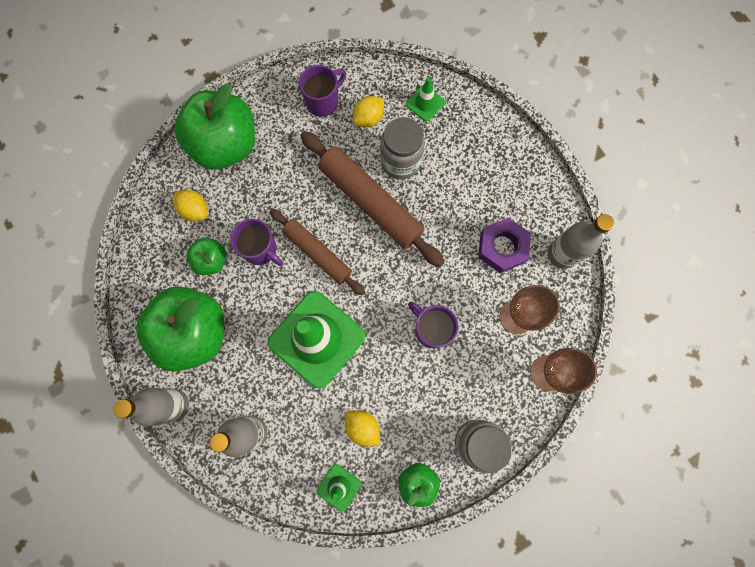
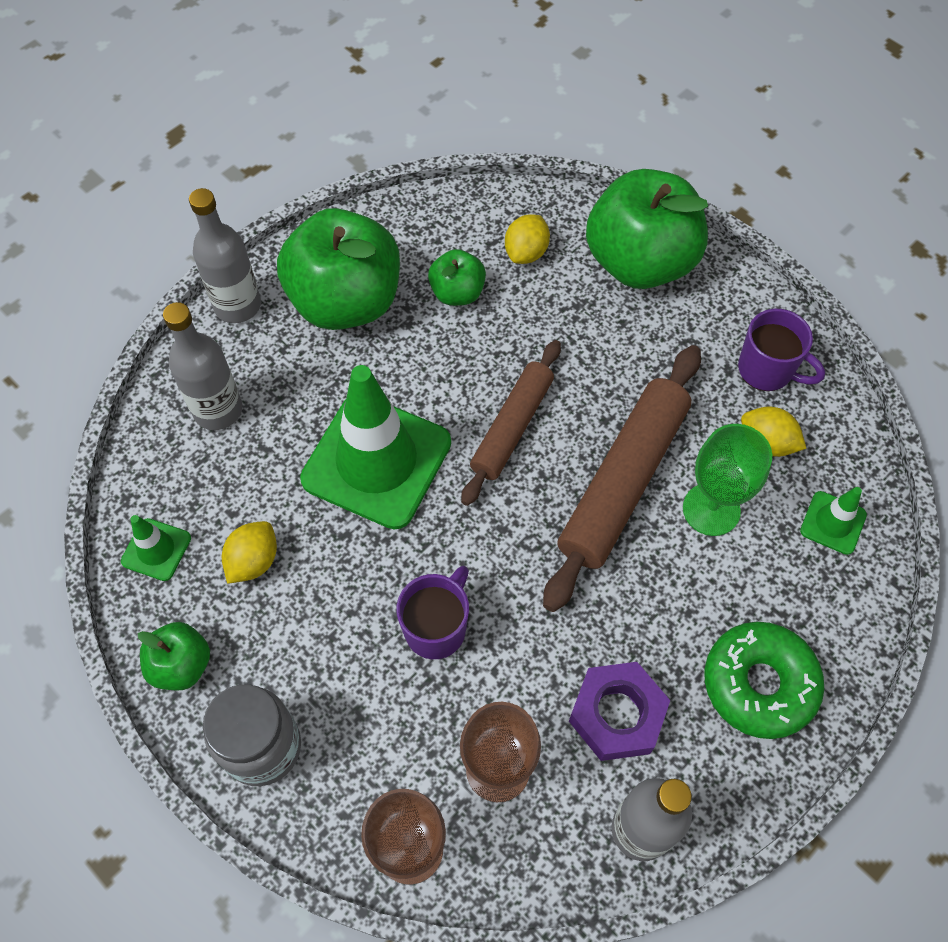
camera: 75 degrees right, 15 degrees down
(261, 250) = (493, 350): purple mug -> none
(400, 161) = (711, 509): grey jar -> green goblet
(502, 172) = (759, 684): none -> green donut

